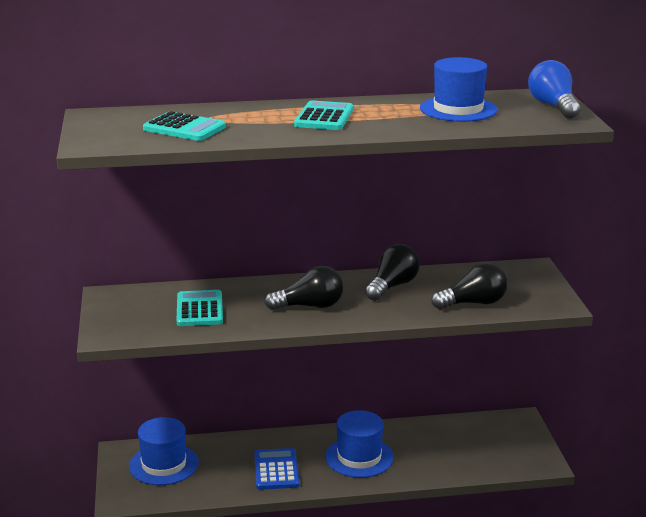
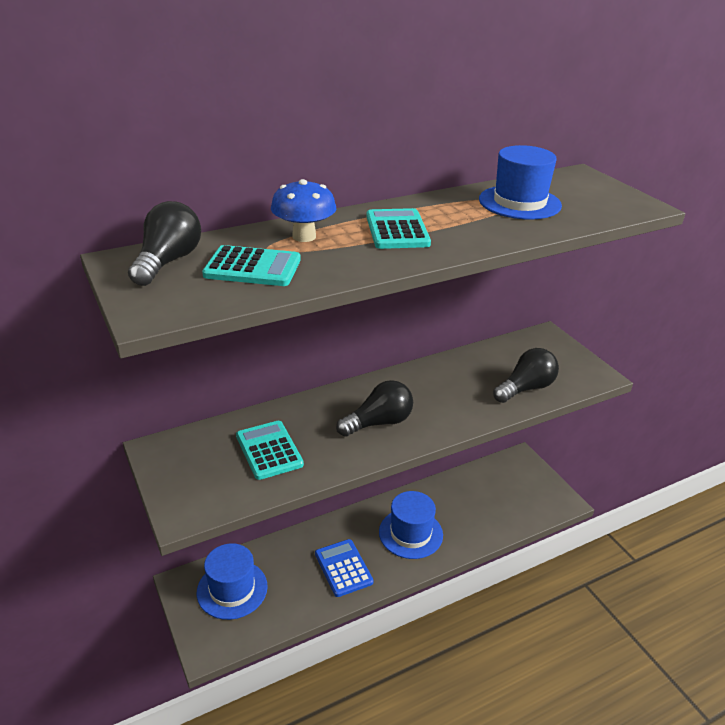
camera: 20 degrees left, 10 degrees up
(242, 114) = (304, 236): none -> blue mushroom
(392, 286) = (441, 381): black light bulb -> black light bulb (168, 262)
(553, 106) = (601, 188): blue light bulb -> none

